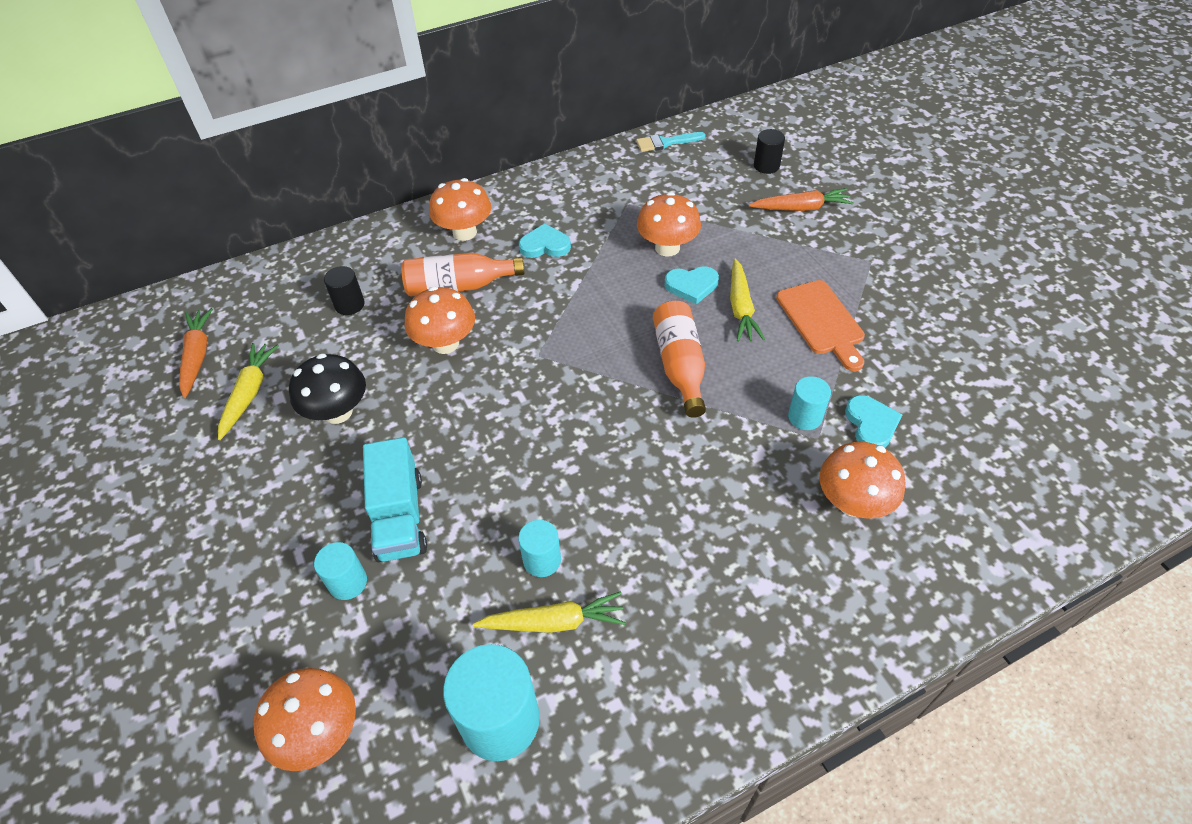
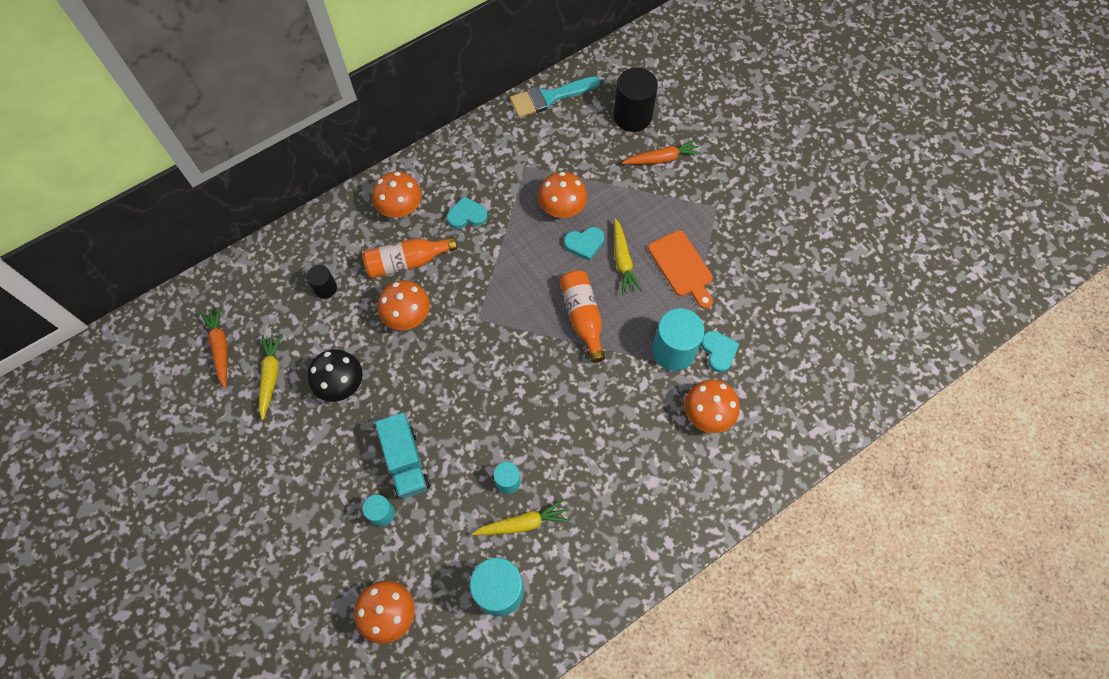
camera: 10 degrees left, 15 degrees up
(666, 142) = (549, 97): turquoise brush -> turquoise brush, size x1.61
(766, 166) = (632, 116): black cylinder -> black cylinder, size x1.84
(805, 417) = (673, 351): turquoise cylinder -> turquoise cylinder, size x1.84

